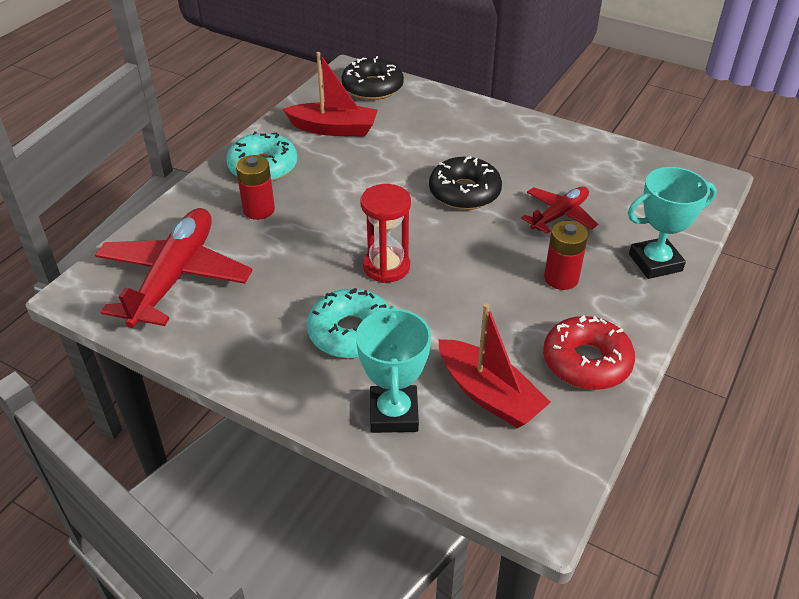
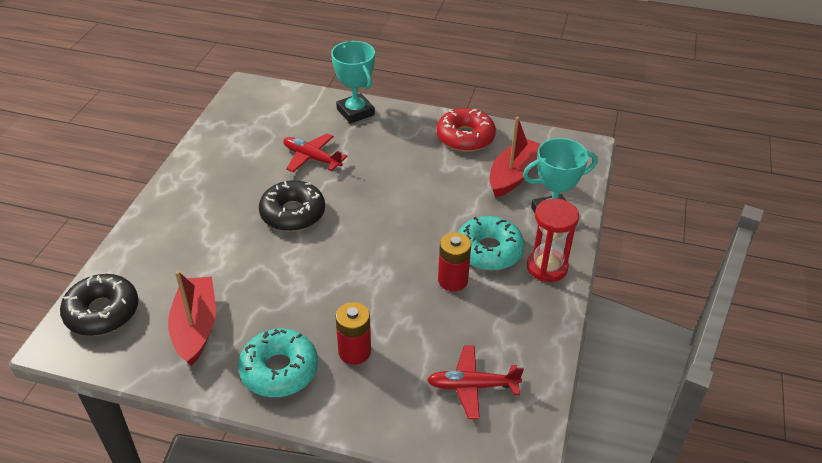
camera: 105 degrees left, 0 degrees up
(175, 277) = (472, 386): red plane -> red plane, size x0.56
(386, 267) = (407, 245): red hourglass -> red hourglass (547, 267)
(561, 278) = (387, 152): red battery -> red battery (452, 280)

